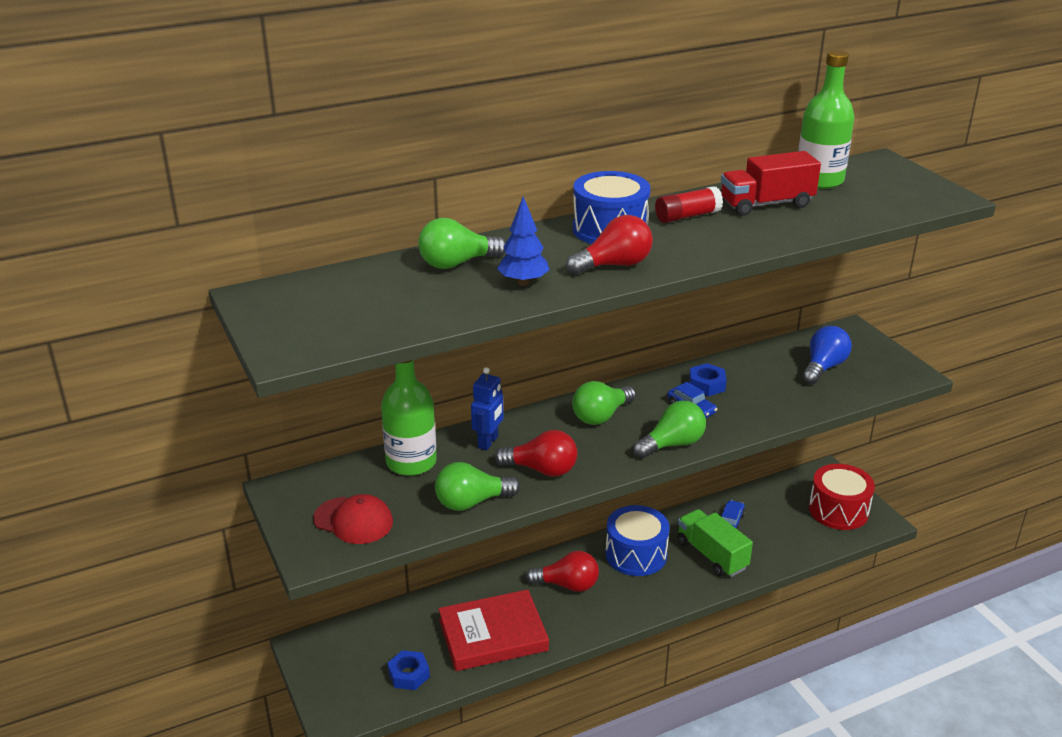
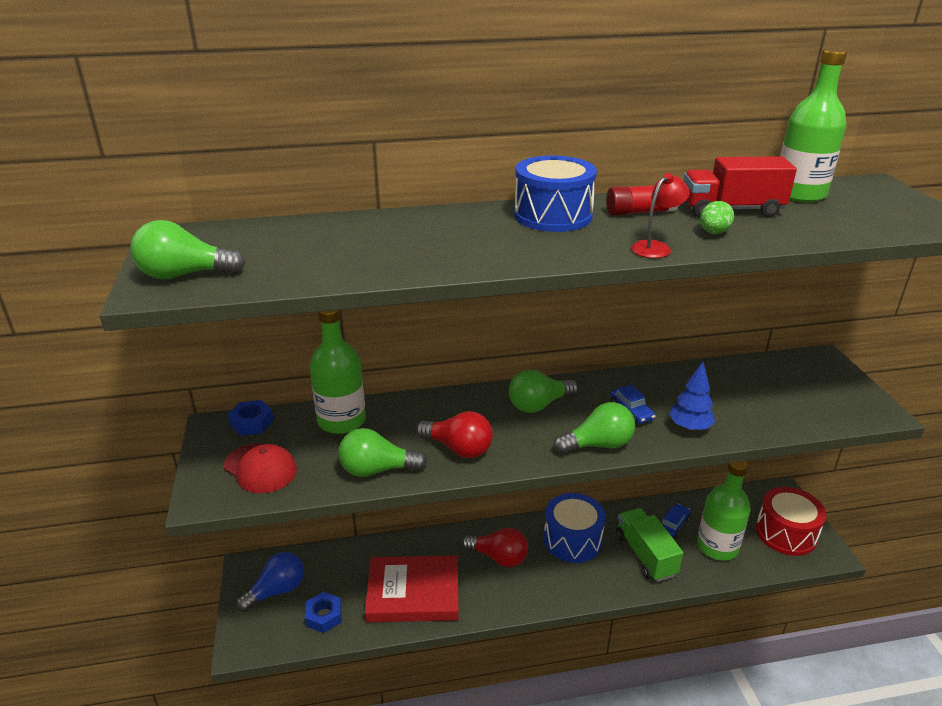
camera: 15 degrees right, 0 degrees up
(457, 263) = (381, 229): green light bulb -> green light bulb (184, 275)
(488, 442) = (421, 413): blue robot -> none
(523, 282) = (434, 253): blue tree -> blue tree (689, 427)
(614, 265) = (537, 248): red light bulb -> none
(707, 385) = (655, 391): blue nut -> blue nut (252, 423)
(716, 251) = (655, 247): none -> red lamp
(760, 230) = (713, 233): none -> green egg
(778, 534) = (717, 546): none -> green bottle
(823, 367) = (782, 391): blue light bulb -> blue light bulb (277, 591)

